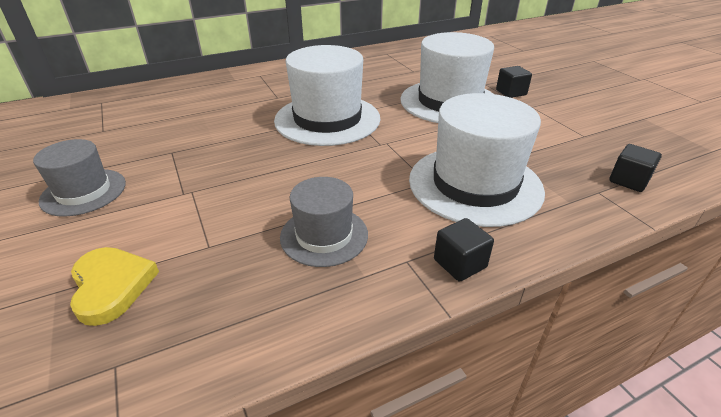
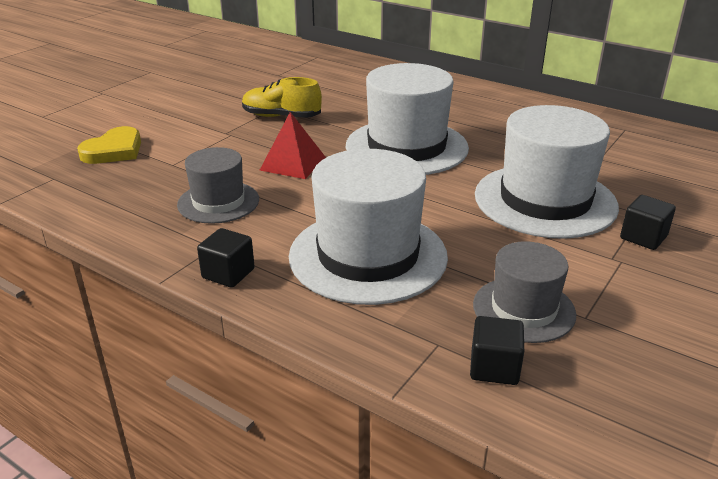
camera: 60 degrees right, 5 degrees down
(83, 192) = (198, 103): grey hat -> grey hat (523, 309)
(196, 154) = (281, 117): none -> yellow shoe
(295, 174) = (293, 163): none -> red pyramid

